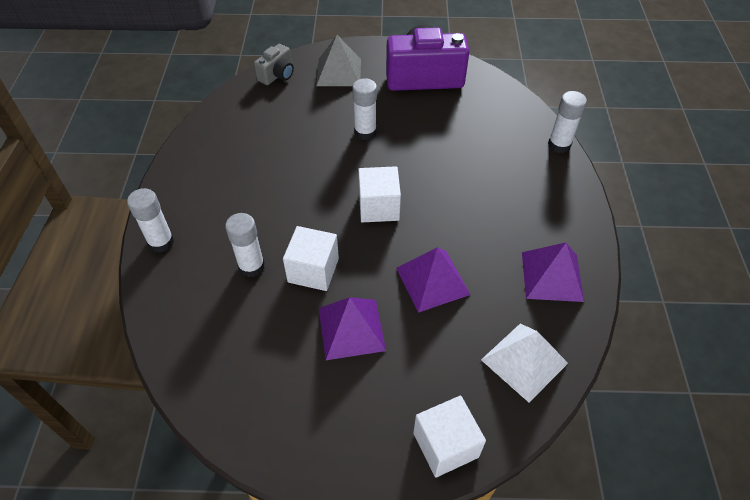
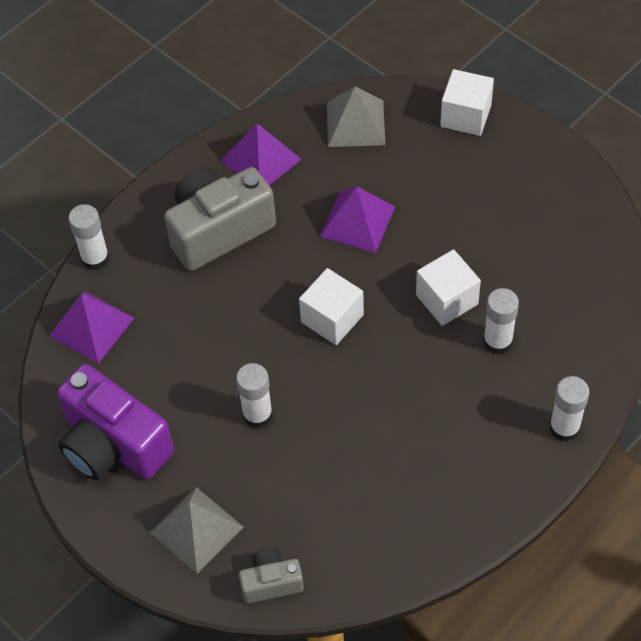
camera: 135 degrees left, 5 degrees up
(351, 329) = (459, 230): purple pyramid -> purple pyramid (91, 327)
(513, 209) = (219, 230): none -> grey camera
(524, 361) = (356, 123): white pyramid -> grey pyramid

